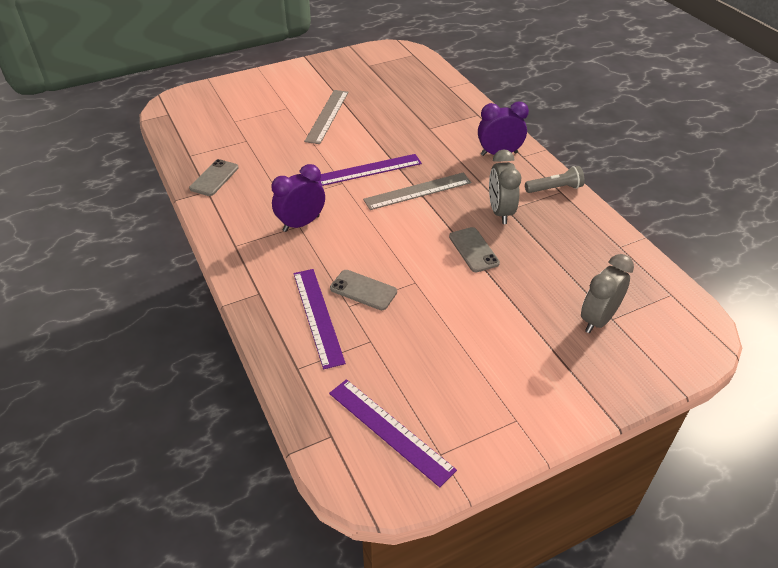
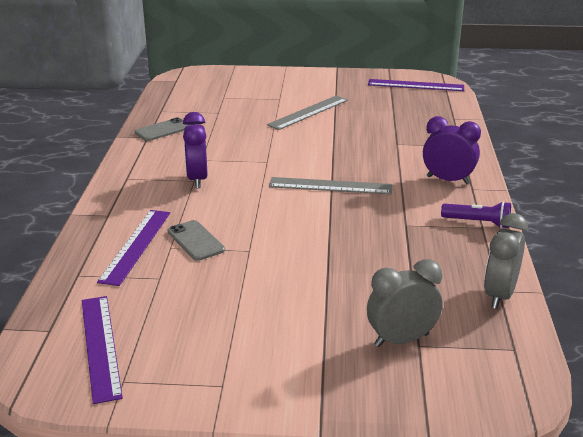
camera: 30 degrees right, 15 degrees down
(301, 224) = (197, 179): purple clock -> purple clock turned 90 degrees counterclockwise
(368, 170) = (301, 159): purple ruler -> purple ruler (415, 85)
(473, 250) = (333, 244): grey phone -> none
(500, 212) = (396, 224): grey clock -> grey clock (499, 295)
(554, 188) = (478, 223): grey flashlight -> purple flashlight

